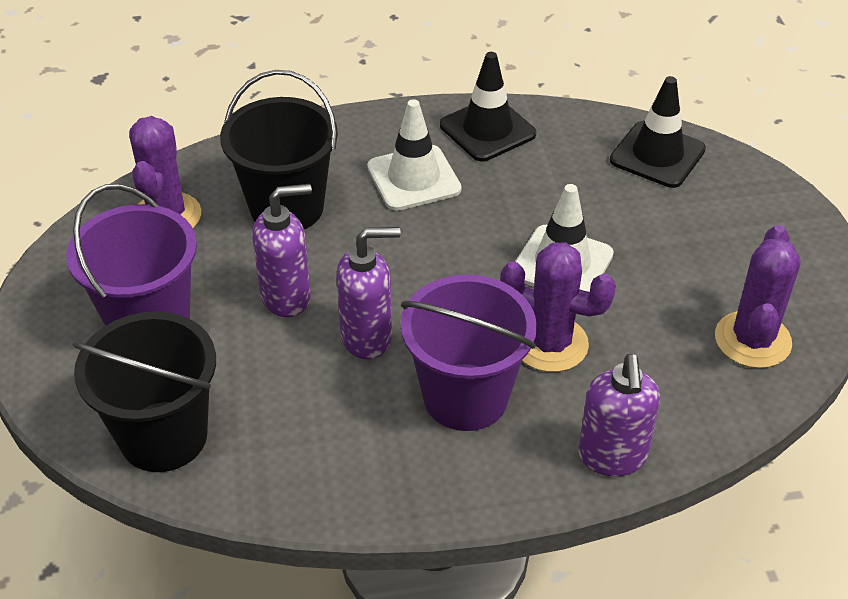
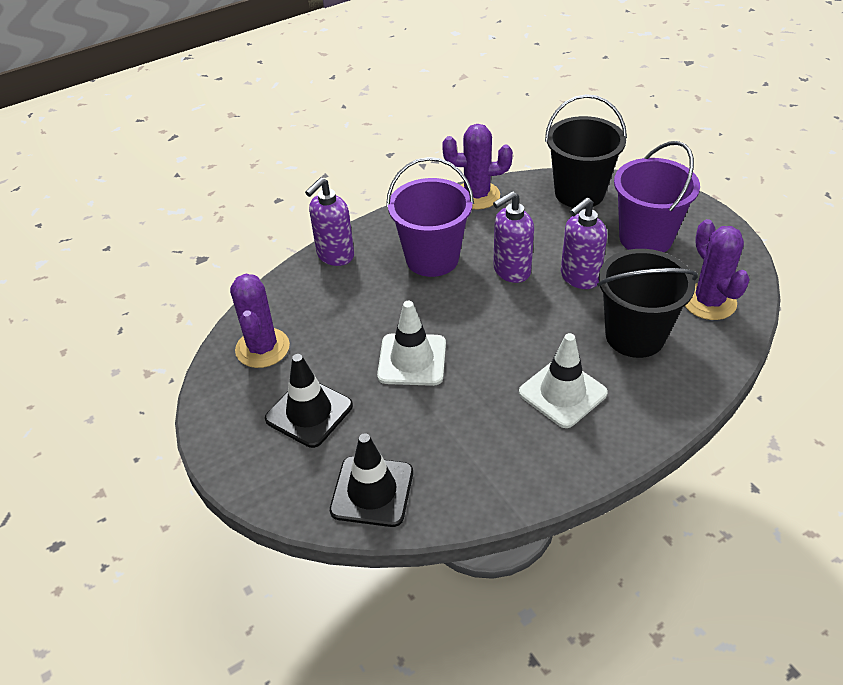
camera: 160 degrees right, 0 degrees up
(487, 130) = (534, 465): black traffic cone -> black traffic cone (309, 412)
(550, 344) = (396, 303): purple cactus -> purple cactus (477, 195)
(612, 457) = (335, 255): purple soap dispenser -> purple soap dispenser turned 120 degrees counterclockwise

